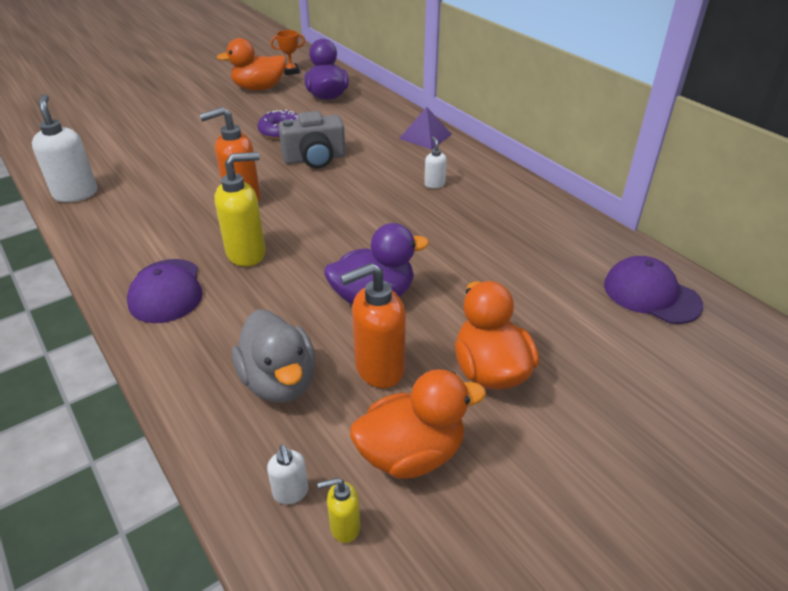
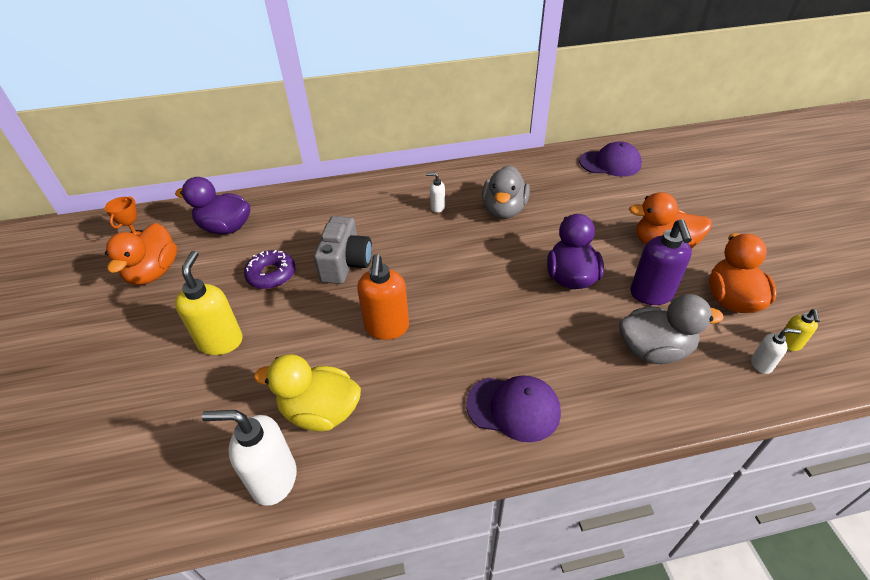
camera: 65 degrees left, 5 degrees up
(140, 194) = (320, 412): none -> yellow duck
(247, 253) = (480, 340): yellow soap dispenser -> yellow soap dispenser (221, 341)
(378, 369) = (651, 294): orange soap dispenser -> purple soap dispenser
(425, 136) = (359, 191): purple pyramid -> none
(464, 227) = (504, 210): none -> grey duck
(651, 294) = (610, 163): purple cap -> purple cap turned 150 degrees counterclockwise

